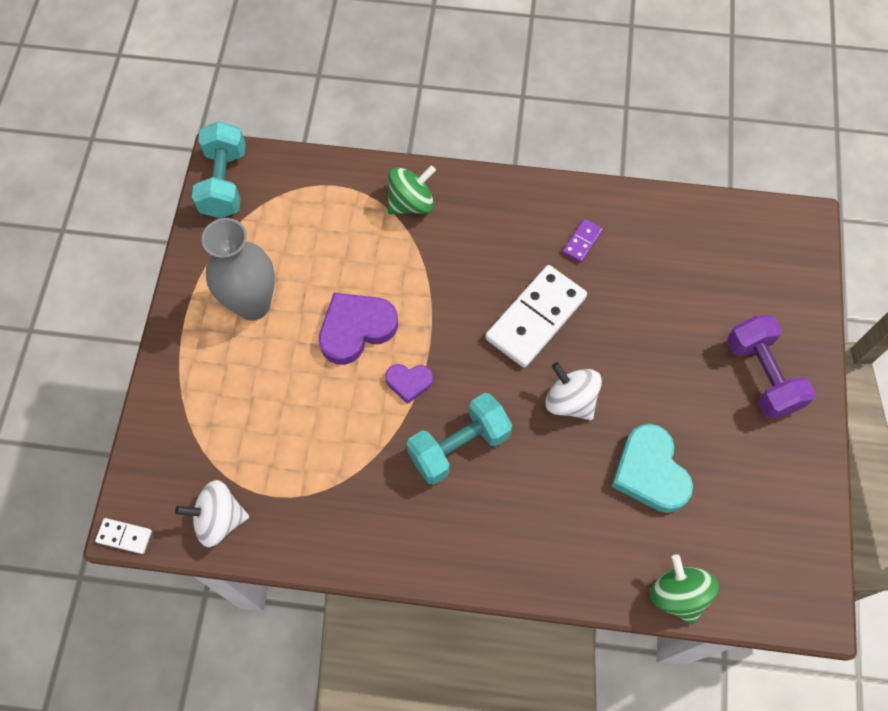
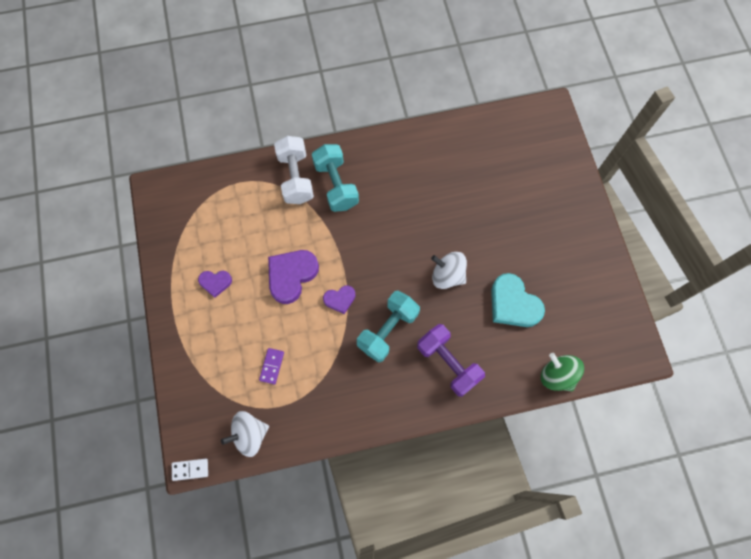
camera: 20 degrees left, 5 degrees up
(224, 183) = (162, 205): turquoise dumbbell -> turquoise dumbbell (336, 185)
(253, 304) = (215, 283): grey vase -> purple heart
(411, 203) = (296, 178): green spinning top -> white dumbbell
(536, 318) = (406, 228): white domino -> none
(582, 241) = (417, 167): purple domino -> purple domino (272, 366)
(762, 375) = (559, 218): purple dumbbell -> purple dumbbell (448, 363)

